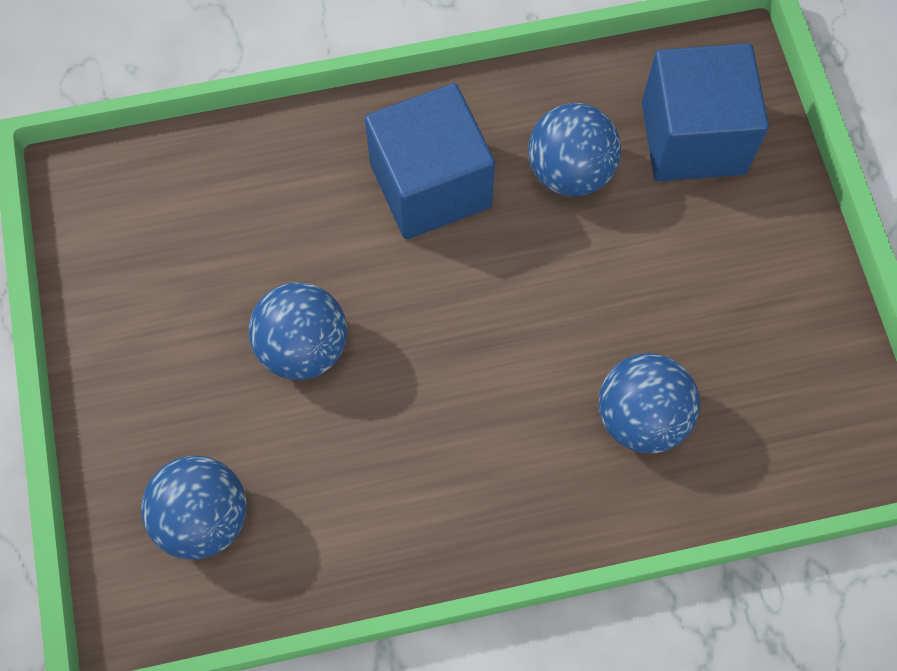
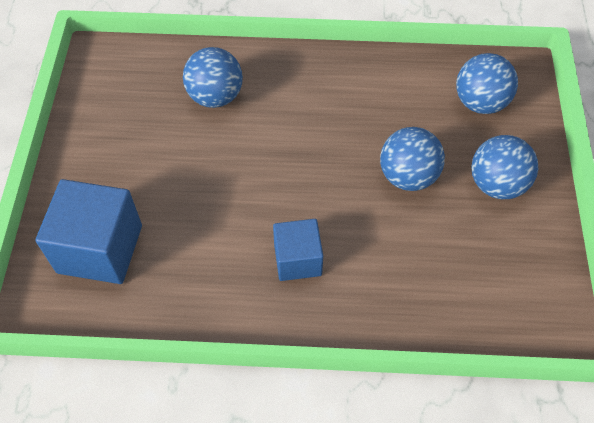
camera: 165 degrees left, 10 degrees down
(430, 185) = (297, 260): blue cube -> blue cube, size x0.61
(570, 172) = (196, 246): blue ball -> blue ball (496, 184)

